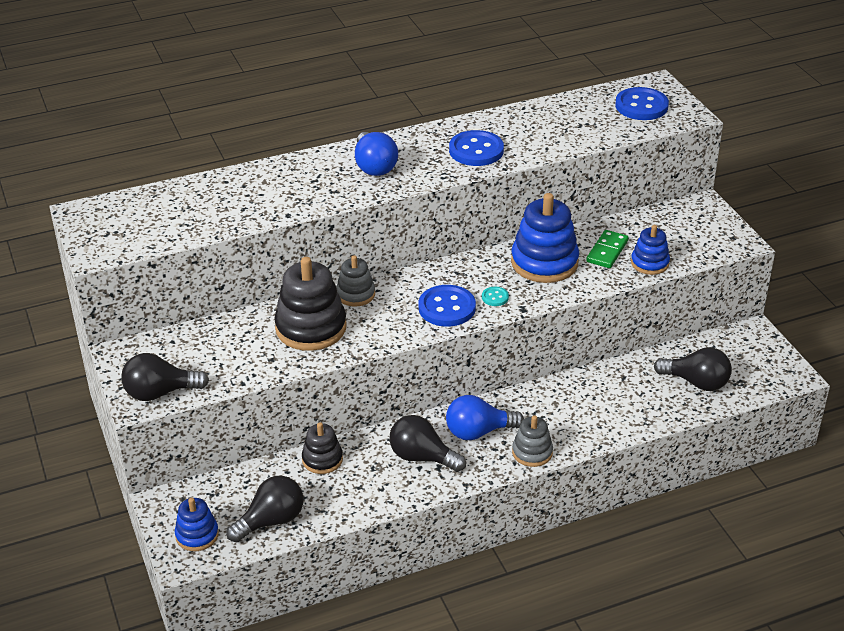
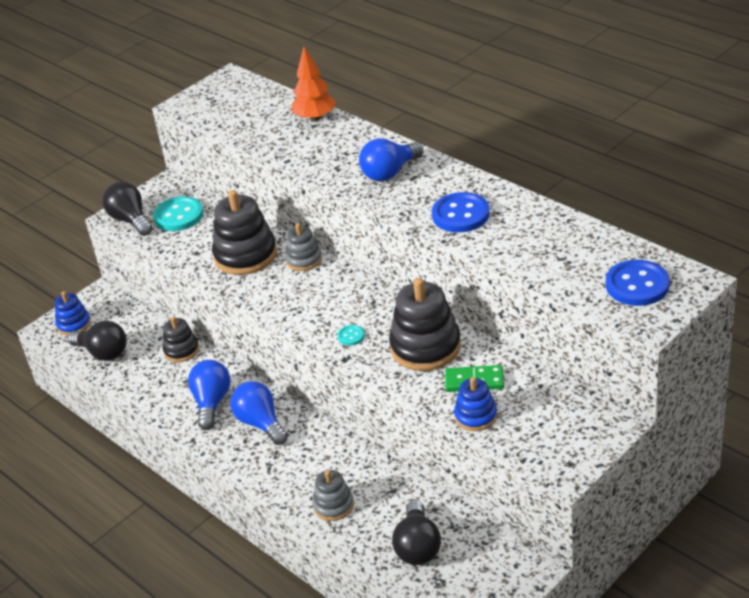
camera: 70 degrees right, 0 degrees up
(191, 356) = (178, 216): none -> turquoise button
(231, 181) = (315, 118): none -> orange tree
(422, 457) = (212, 402): black light bulb -> blue light bulb
(447, 308) = (317, 314): blue button -> none
(532, 452) = (252, 465): grey stacking toy -> grey stacking toy (333, 505)
(544, 262) = (425, 347): blue stacking toy -> black stacking toy

